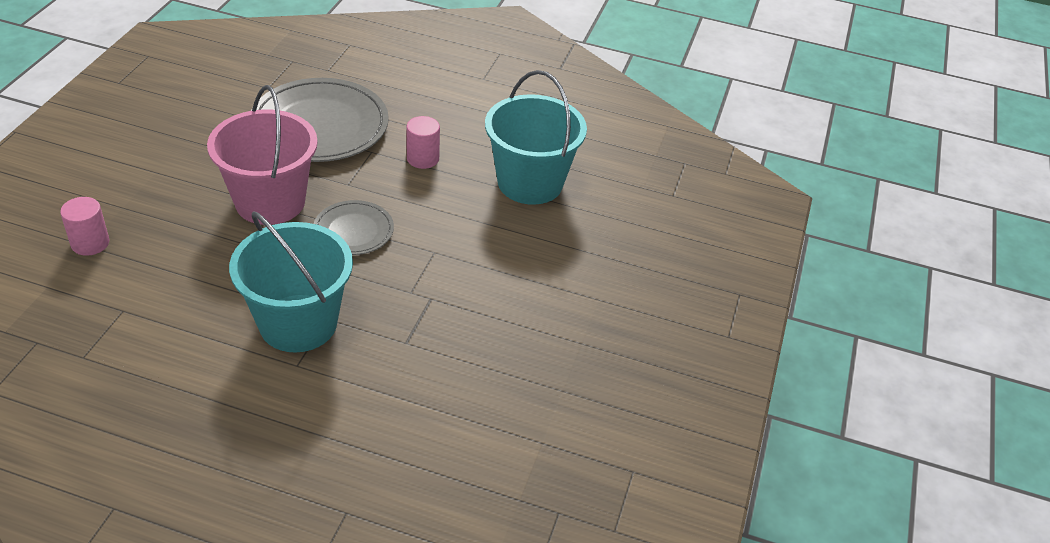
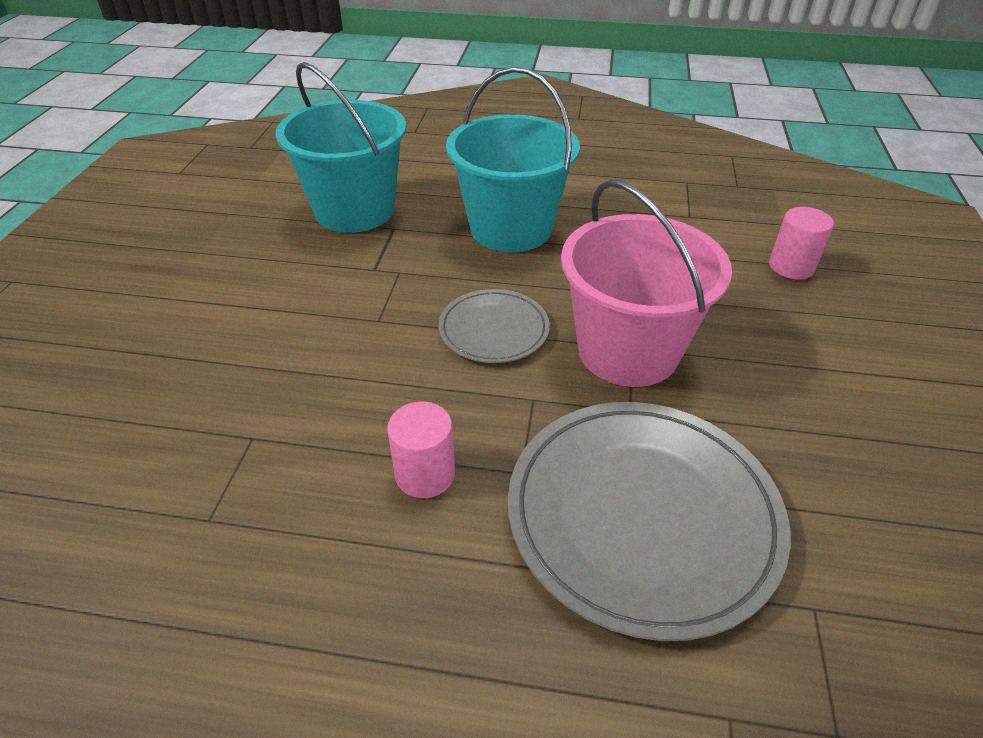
camera: 175 degrees right, 0 degrees up
(530, 183) = (227, 459): turquoise bucket -> turquoise bucket (354, 210)

